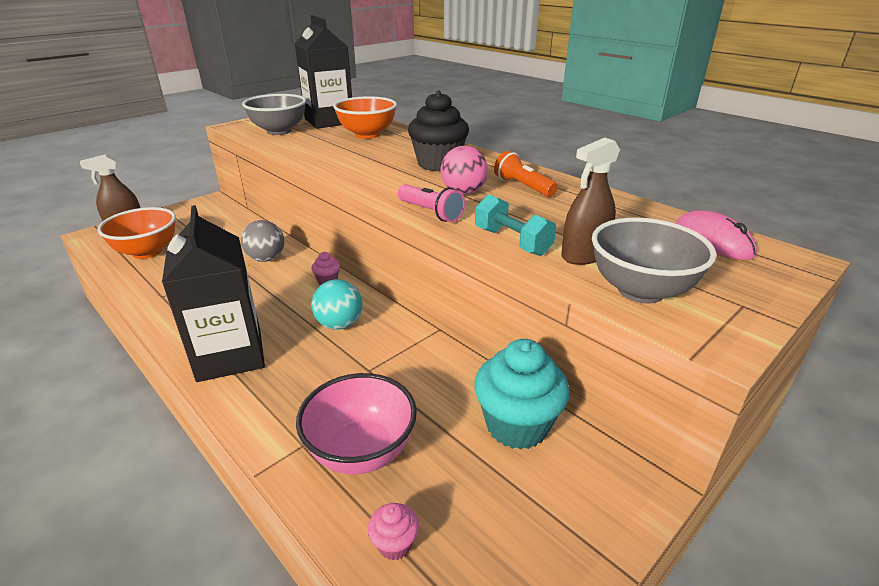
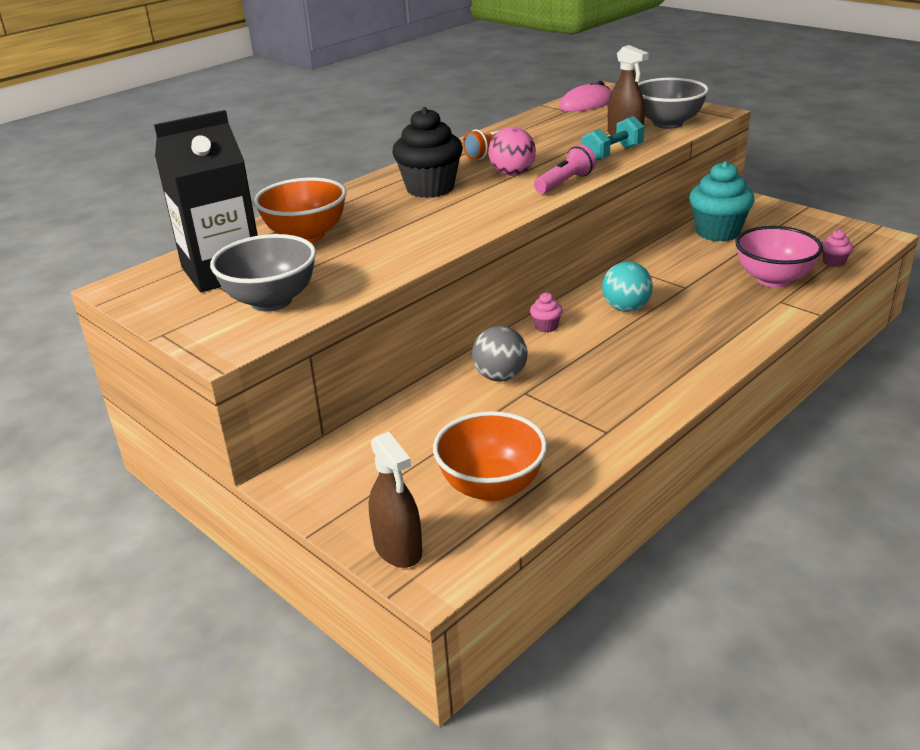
camera: 90 degrees left, 0 degrees up
(230, 355) = (697, 355): black carton -> none

